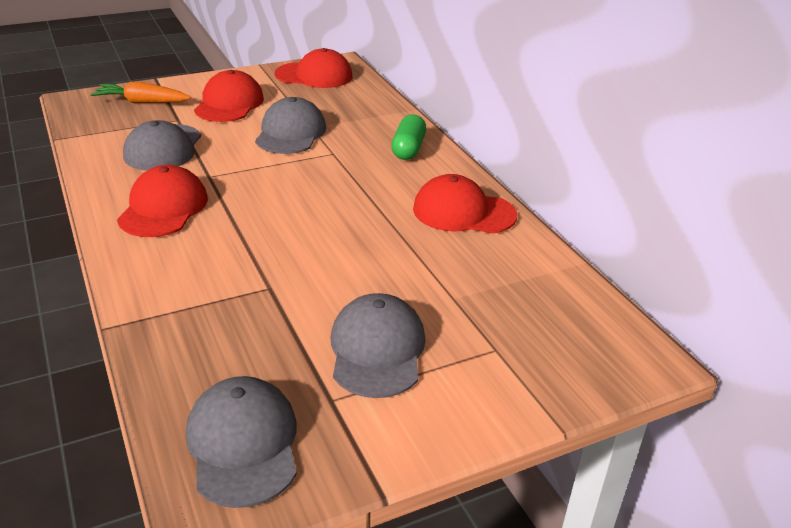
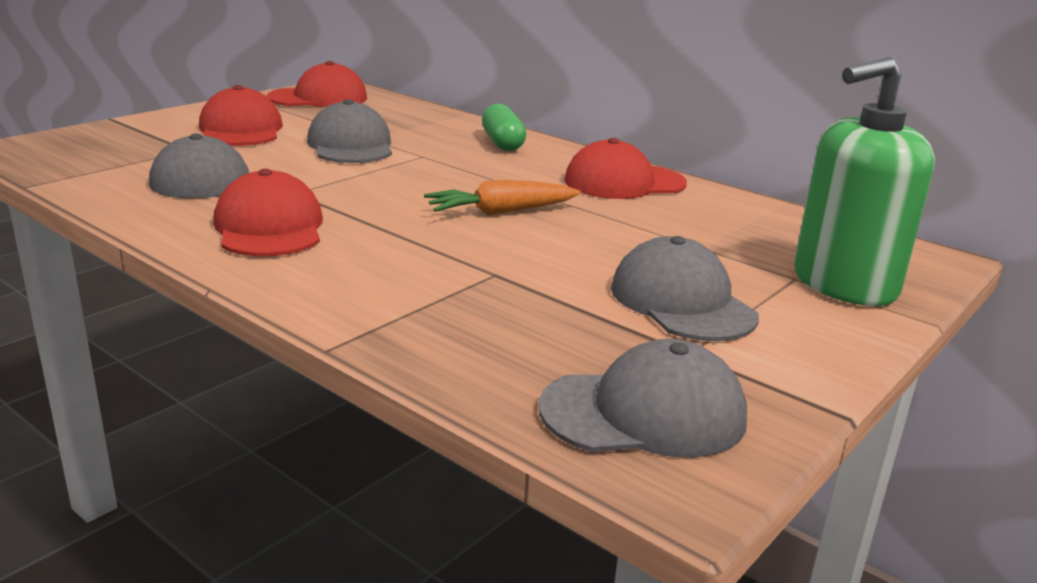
camera: 25 degrees left, 10 degrees down
(142, 102) = (117, 140): orange carrot -> orange carrot (500, 212)
(243, 444) = (644, 413): grey cap -> grey cap turned 120 degrees clockwise
(531, 366) = (844, 284): none -> green soap dispenser

